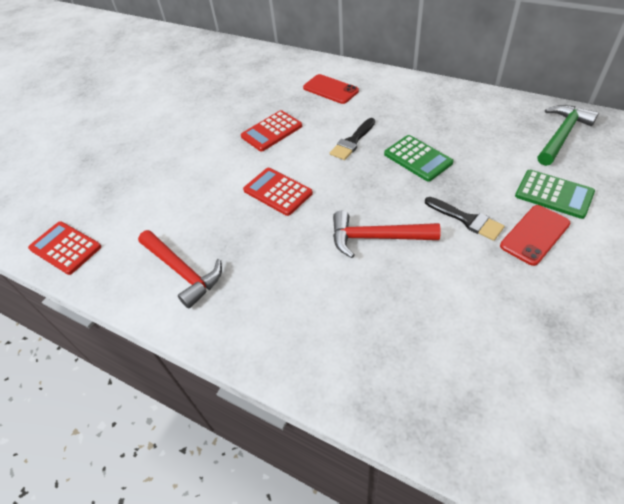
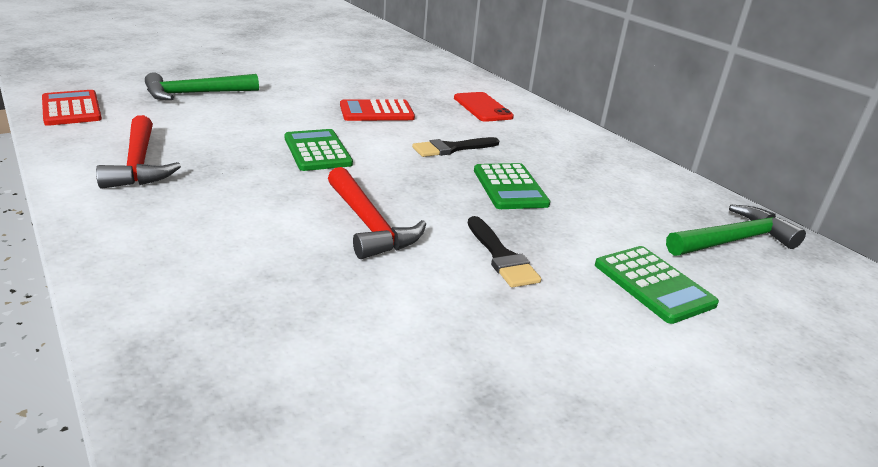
camera: 20 degrees right, 20 degrees down
(132, 181) = (195, 94): none -> green hammer
(278, 192) = (317, 151): red calculator -> green calculator
(376, 238) = (369, 224): red hammer -> red hammer turned 150 degrees counterclockwise
(534, 235) = (576, 307): red phone -> none

